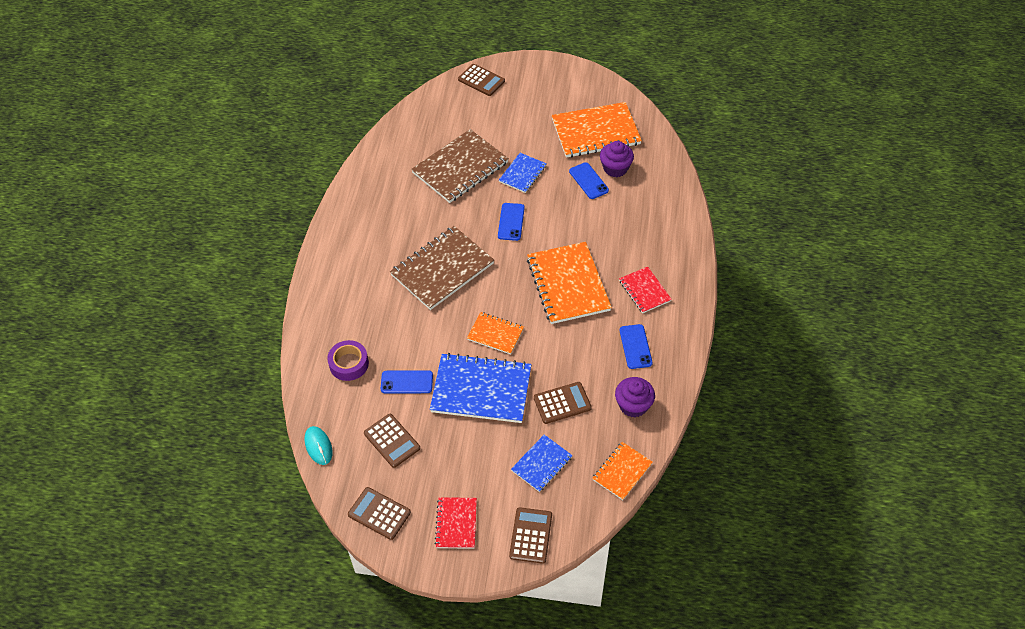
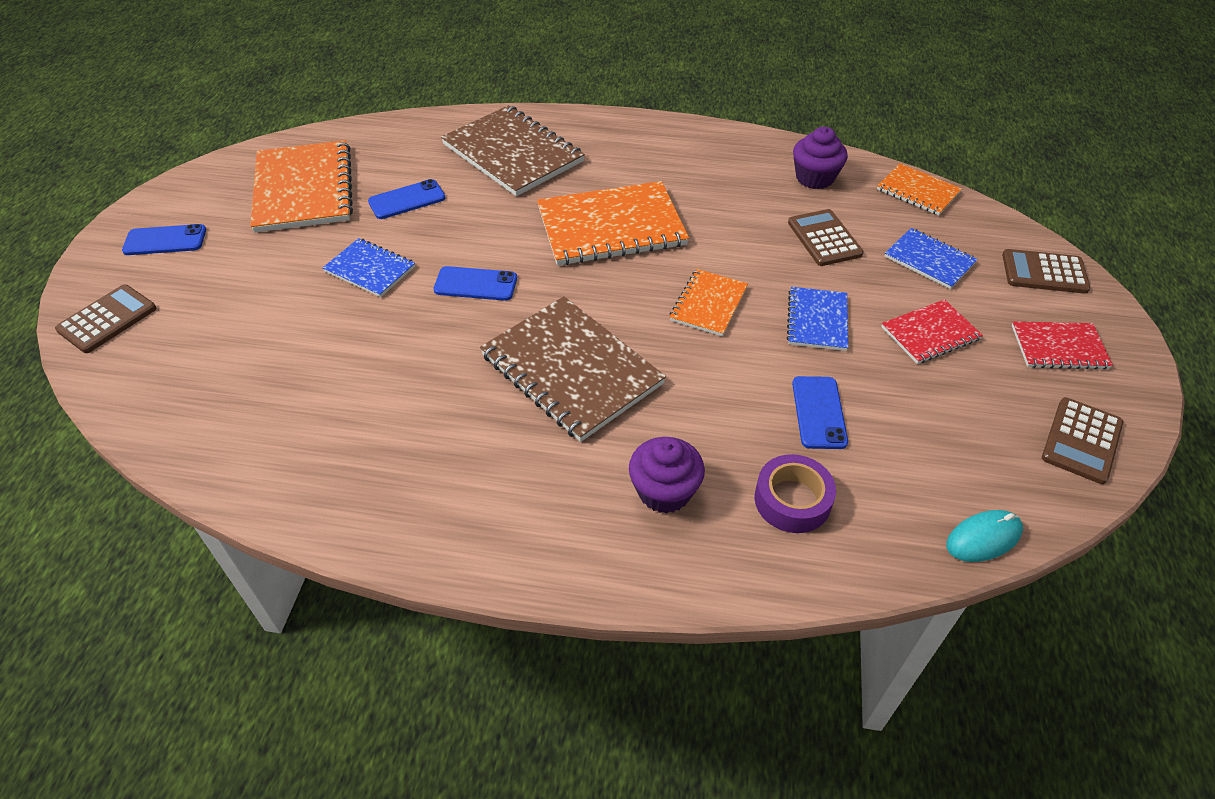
camera: 90 degrees left, 5 degrees down
(392, 441) = (940, 429): brown calculator -> none
(460, 168) = (330, 348): brown notebook -> brown notebook (512, 153)
(481, 390) = (817, 320): blue notebook -> blue notebook, size x0.54
(615, 168) = (388, 173): purple cupcake -> purple cupcake (664, 491)
(635, 346) = (720, 171): blue phone -> blue phone (165, 240)
(644, 291) = (625, 159): red notebook -> red notebook (930, 333)

